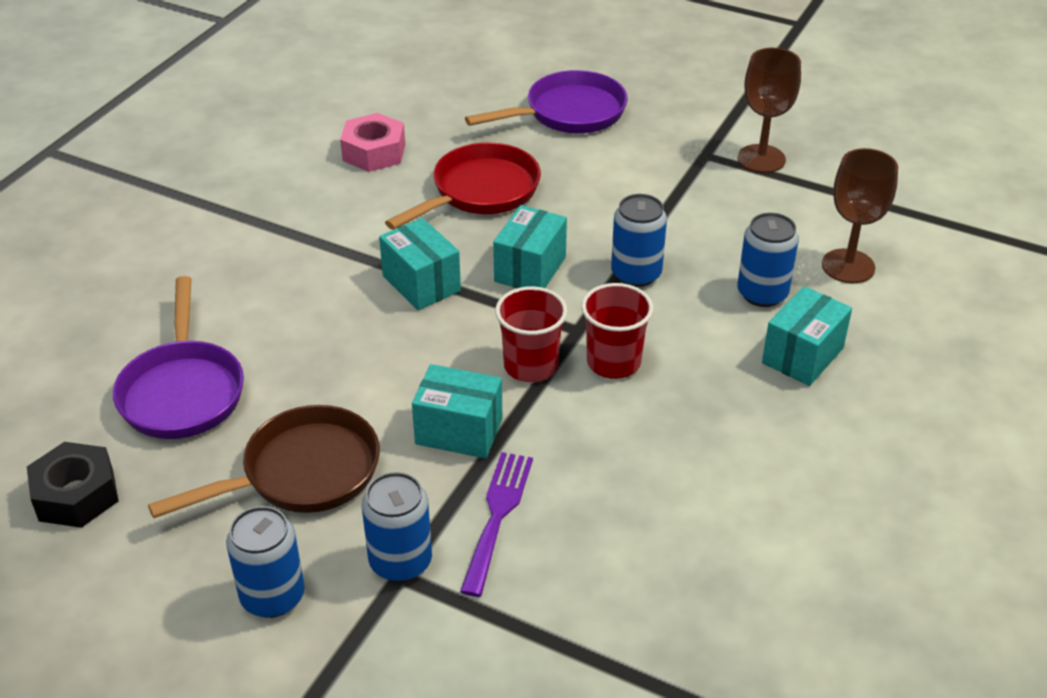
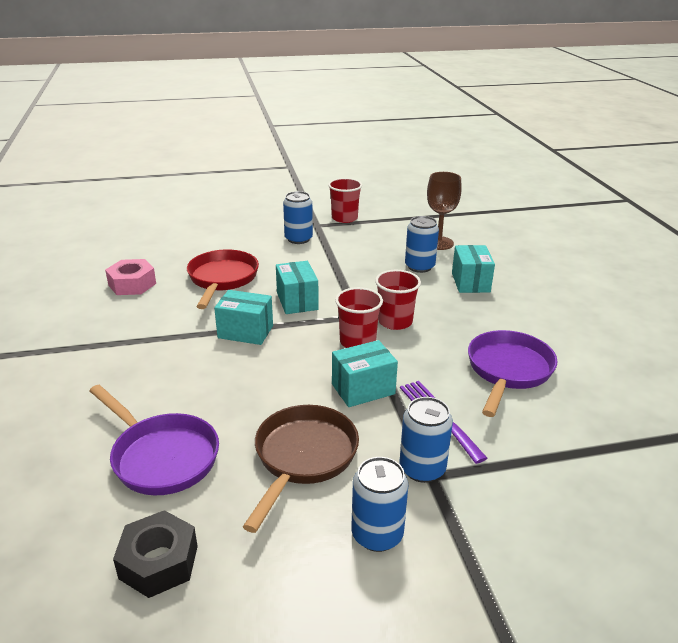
camera: 40 degrees left, 10 degrees down
(568, 113) = (224, 231): purple pan -> purple pan (508, 371)
(636, 274) = (352, 282): blue can -> blue can (298, 239)
(761, 159) = (344, 218): brown goblet -> red cup

